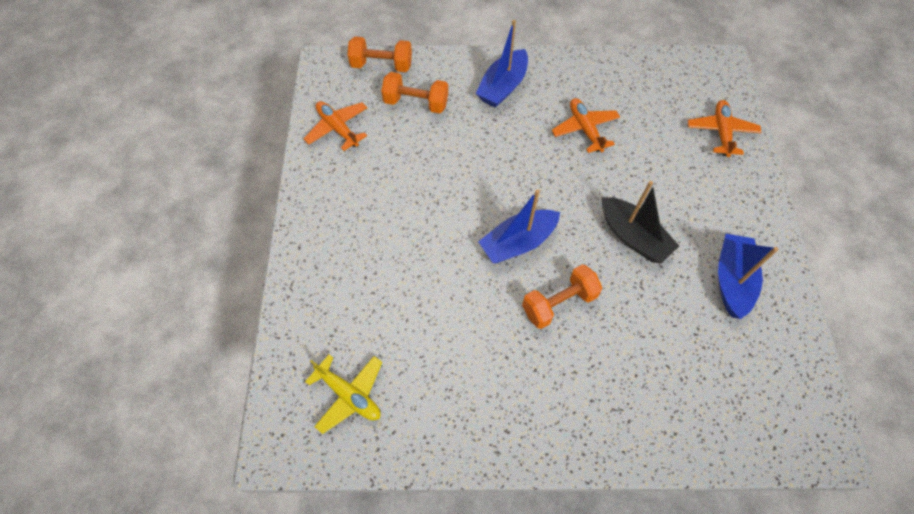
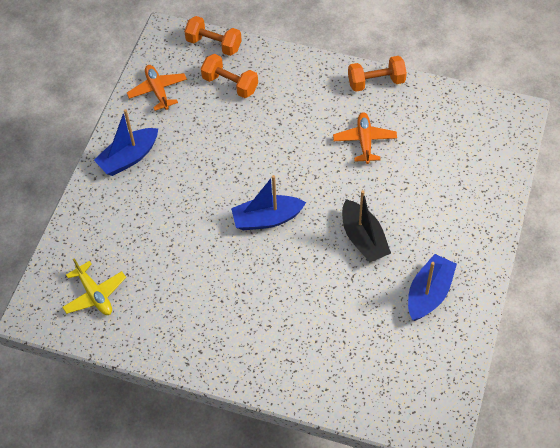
camera: 20 degrees right, 5 degrees down
(503, 86) = (310, 87): blue boat -> blue boat (129, 158)
(559, 303) = (279, 273): orange dumbbell -> orange dumbbell (376, 82)
(721, 132) = (484, 173): orange plane -> none

